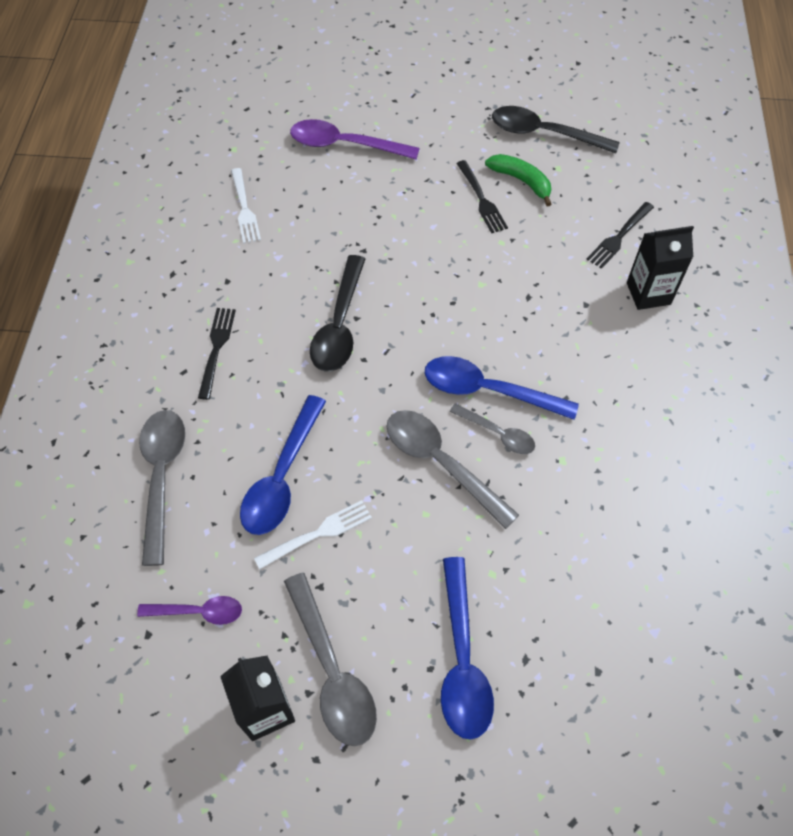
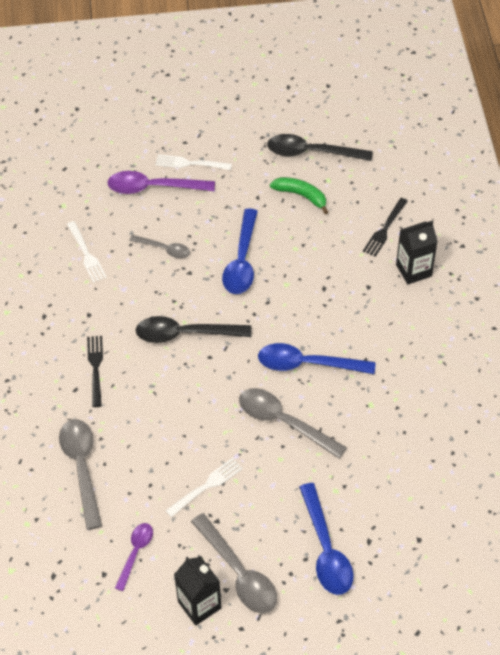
camera: 10 degrees left, 5 degrees down
(198, 612) = (135, 553): purple spoon -> purple spoon turned 60 degrees counterclockwise
(282, 477) = (170, 452): blue spoon -> blue spoon (242, 261)
(339, 325) = (185, 334): black spoon -> black spoon turned 90 degrees clockwise
(395, 124) = (190, 163): none -> white fork
(481, 199) = (273, 216): black fork -> none
(498, 434) = (320, 394): grey spoon -> grey spoon (164, 249)

